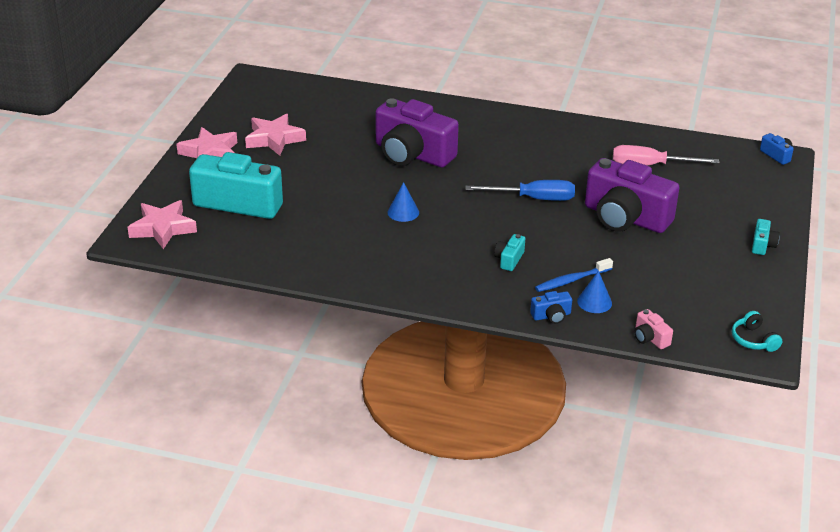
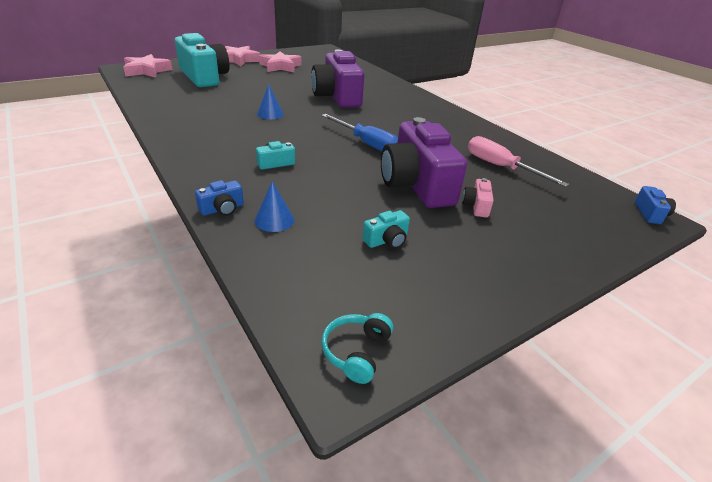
camera: 40 degrees right, 0 degrees up
(551, 316) = (222, 209): blue camera -> blue camera turned 60 degrees counterclockwise
(571, 280) = (289, 197): blue toothbrush -> none
(650, 338) = (258, 275): pink camera -> pink camera (476, 206)
(762, 245) = (523, 270): turquoise camera -> turquoise camera (387, 240)

